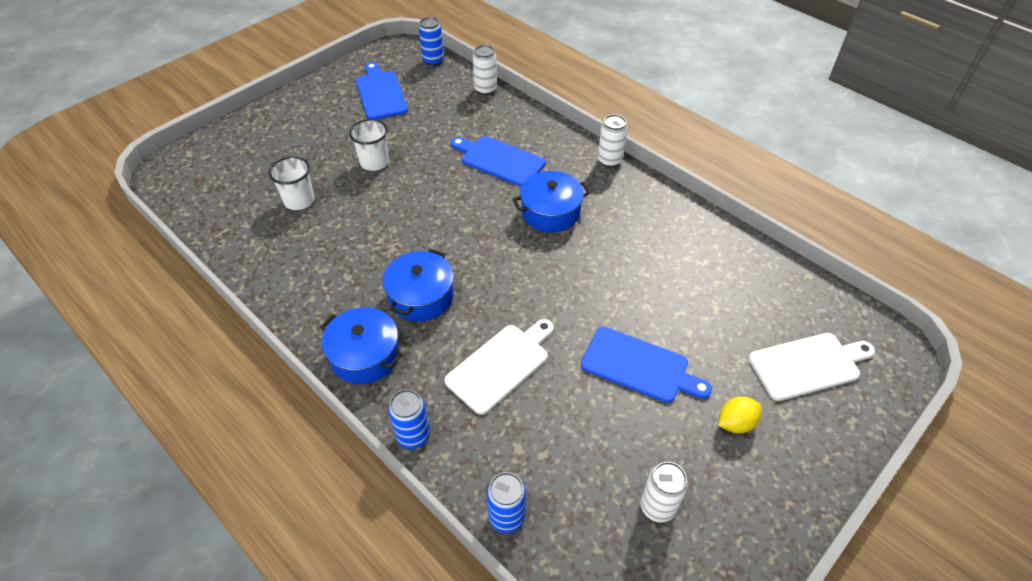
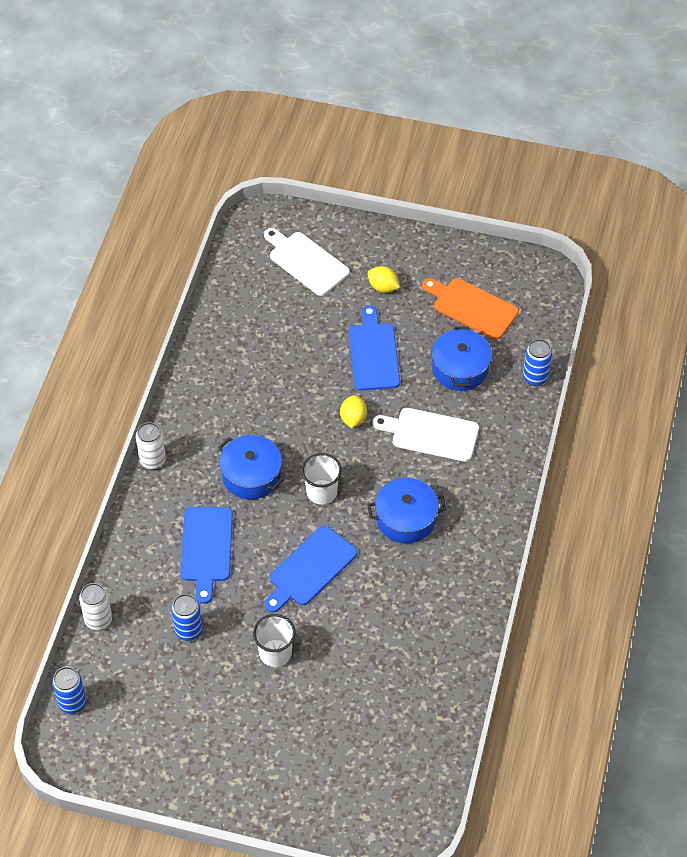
camera: 120 degrees left, 5 degrees up
(299, 200) = (366, 682): white cup -> white cup (321, 492)
(365, 355) = (483, 523): blue pot -> blue pot (460, 368)
(380, 93) = (164, 719): blue cutting board -> blue cutting board (310, 569)
(413, 436) = (521, 455): blue can -> blue can (188, 630)
(564, 309) = (353, 419): none -> yellow lemon
(657, 507) = (472, 307): white can -> orange cutting board

